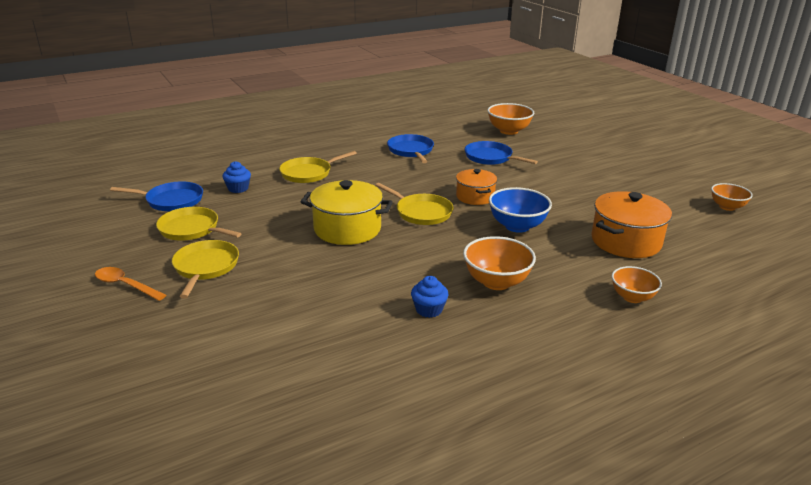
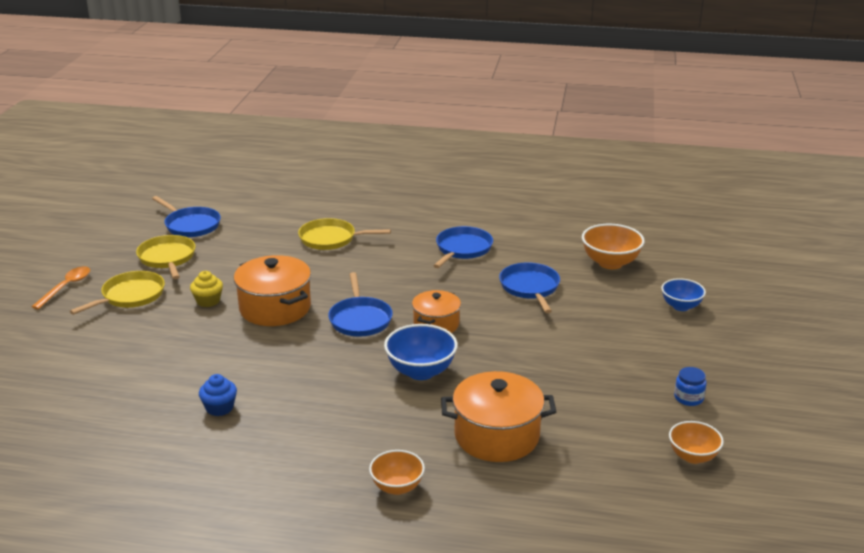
camera: 40 degrees right, 0 degrees up
(126, 285) = (66, 287): orange spoon -> orange spoon turned 45 degrees clockwise
(238, 188) = (253, 232): blue cupcake -> none
(284, 244) = (208, 301): none -> yellow cupcake
(347, 229) = (275, 308): yellow pot -> orange pot
(421, 212) = (360, 319): yellow pan -> blue pan
(496, 282) = (309, 413): orange bowl -> none
(583, 140) = (681, 306): none -> blue bowl
(671, 181) = (688, 398): none -> blue jar

